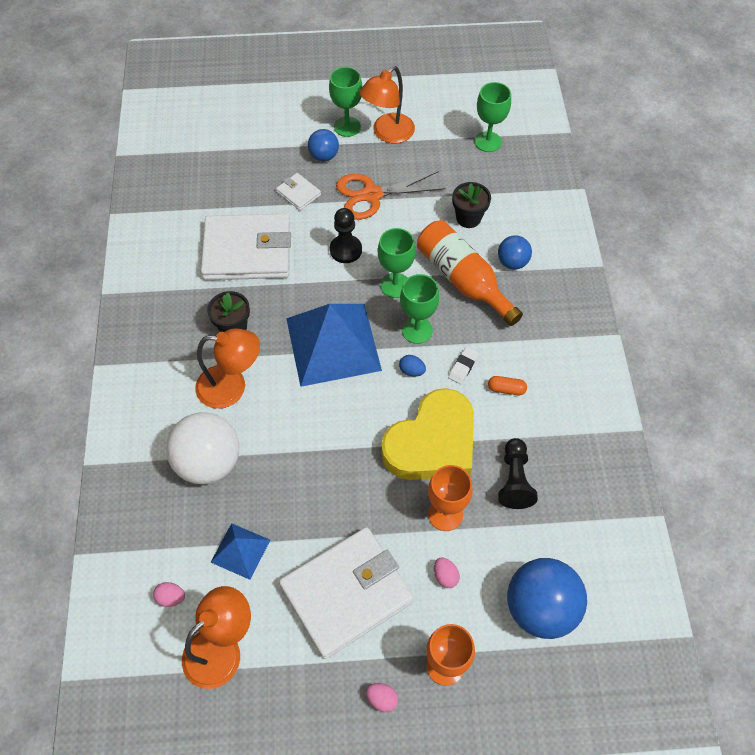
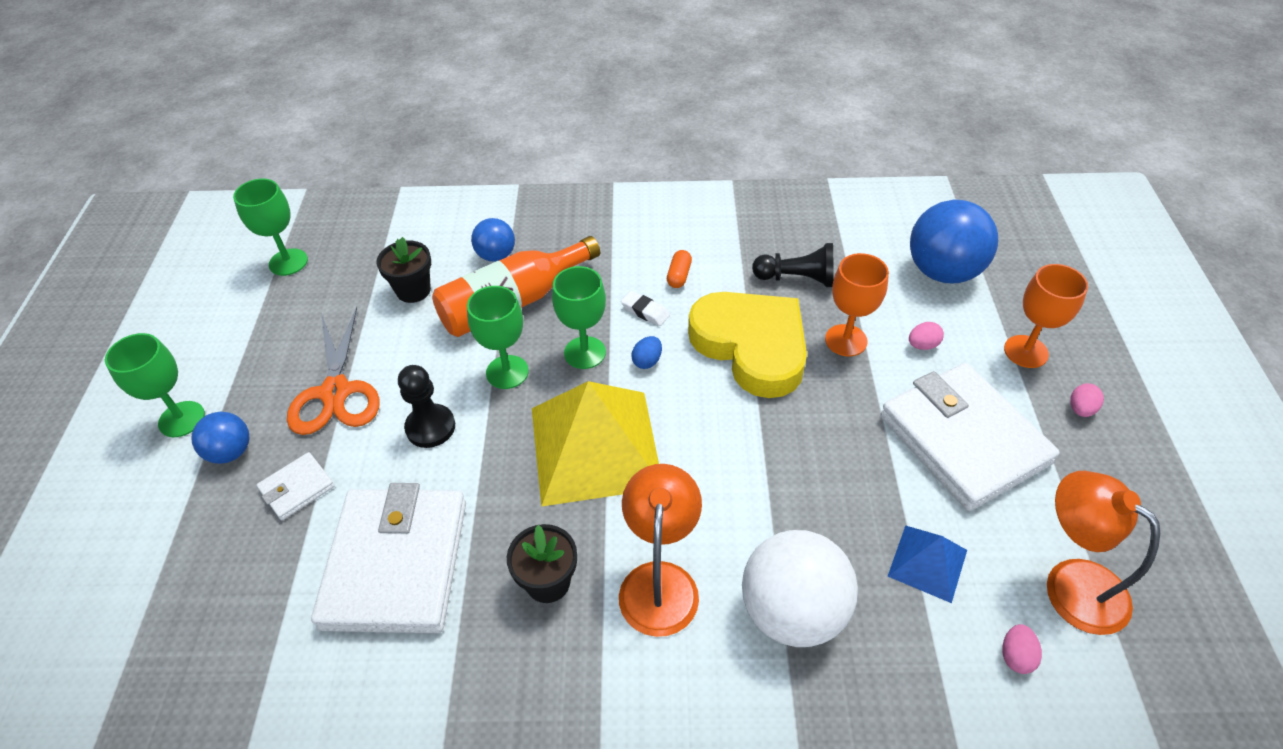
camera: 85 degrees left, 10 degrees down
(333, 344) = (595, 446): blue pyramid -> yellow pyramid
(387, 134) = (222, 368): orange lamp -> none

